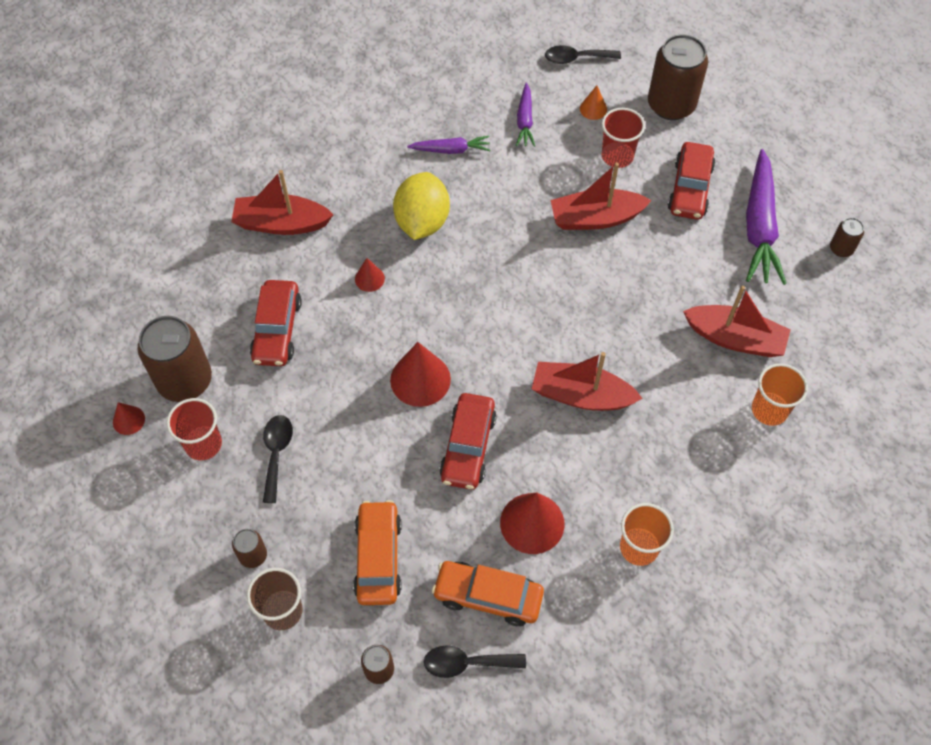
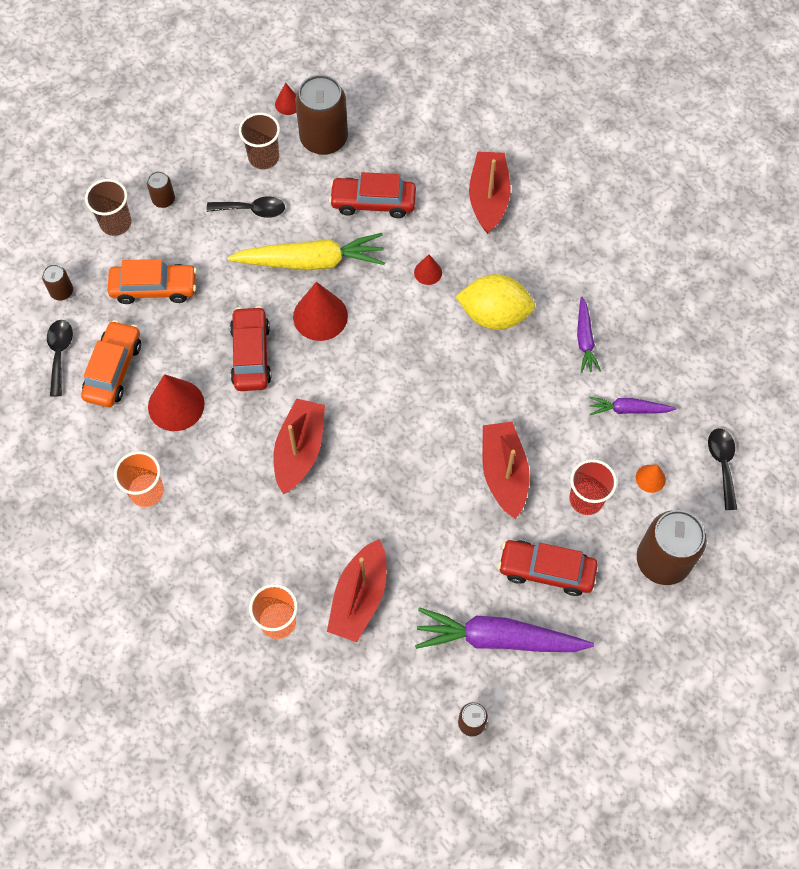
camera: 90 degrees right, 5 degrees up
(203, 444) = (263, 157): red cup -> brown cup
(350, 390) = (311, 261): none -> yellow carrot
(468, 447) = (251, 355): red car -> red car turned 75 degrees clockwise

